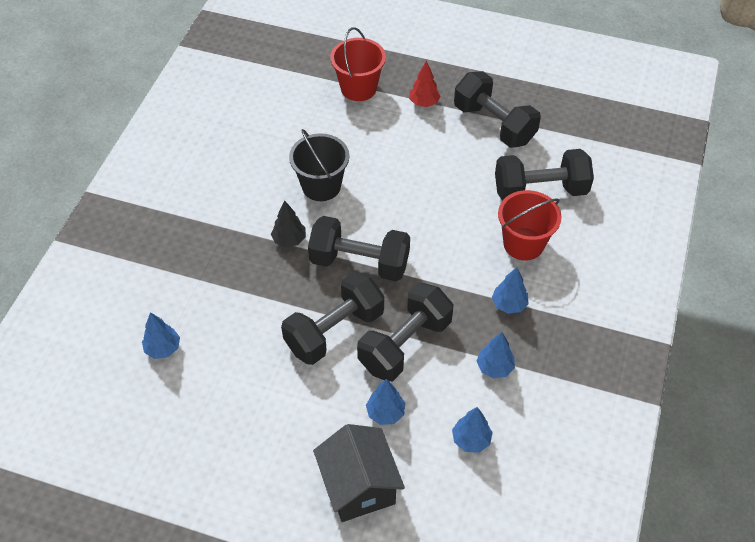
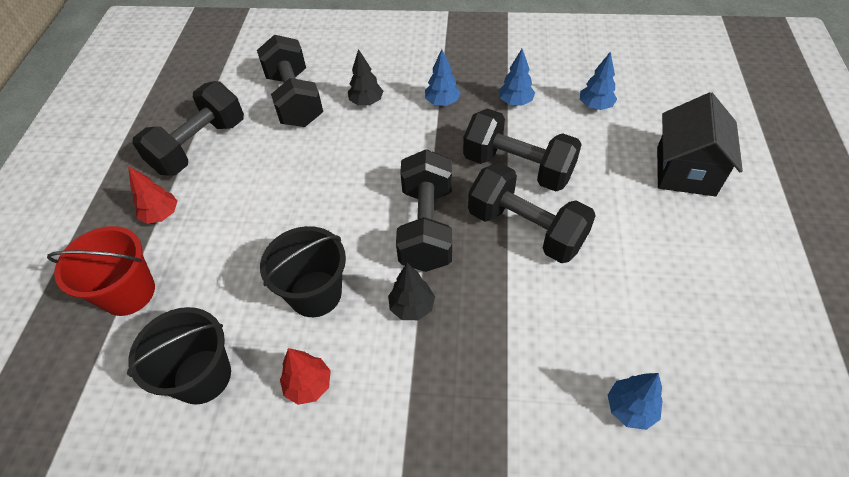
camera: 100 degrees left, 0 degrees up
(253, 176) = (309, 385): none -> red tree
(280, 125) = (202, 376): none -> black bucket
(359, 486) = (685, 171): black house -> black house turned 45 degrees counterclockwise
(385, 413) = (600, 167): blue tree -> none
(523, 244) = (366, 102): red bucket -> black tree

